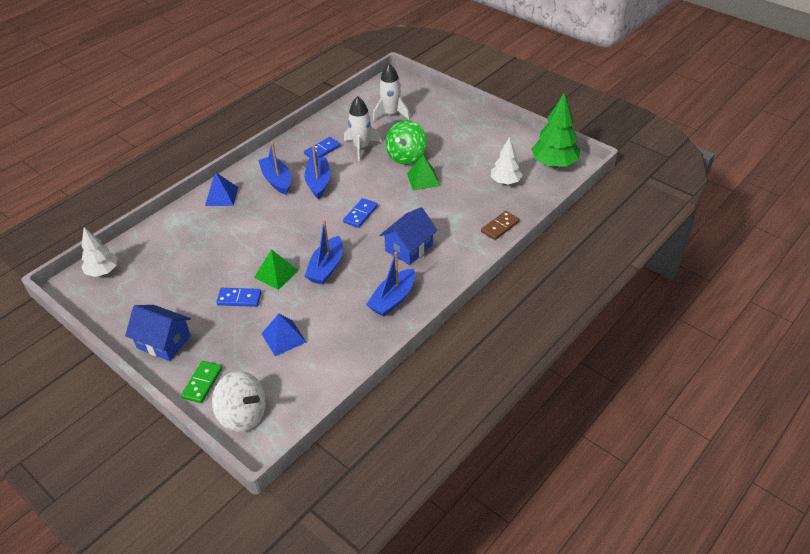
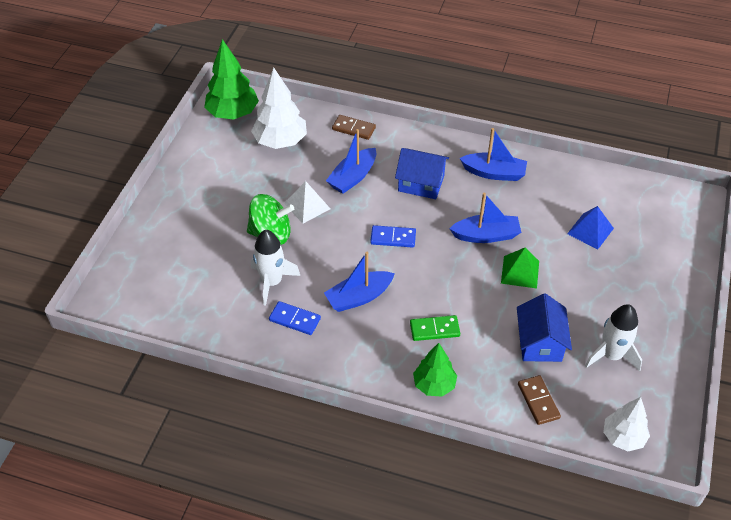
camera: 115 degrees left, 5 degrees up
(164, 342) = (662, 320): blue house -> blue house (540, 342)
(166, 240) = (538, 401): none -> brown domino
(202, 383) = (678, 265): green domino -> green domino (434, 329)
(221, 196) = (434, 385): blue pyramid -> green tree
(239, 298) = (571, 286): blue domino -> none
(243, 415) = (683, 222): white spinning top -> none
(277, 180) = (375, 340): blue boat -> blue boat (353, 177)
(391, 114) = (186, 278): white rocket -> white rocket (611, 355)
(423, 179) = (307, 206): green pyramid -> white pyramid
(505, 182) = (280, 141): white tree -> white tree, size x1.55

